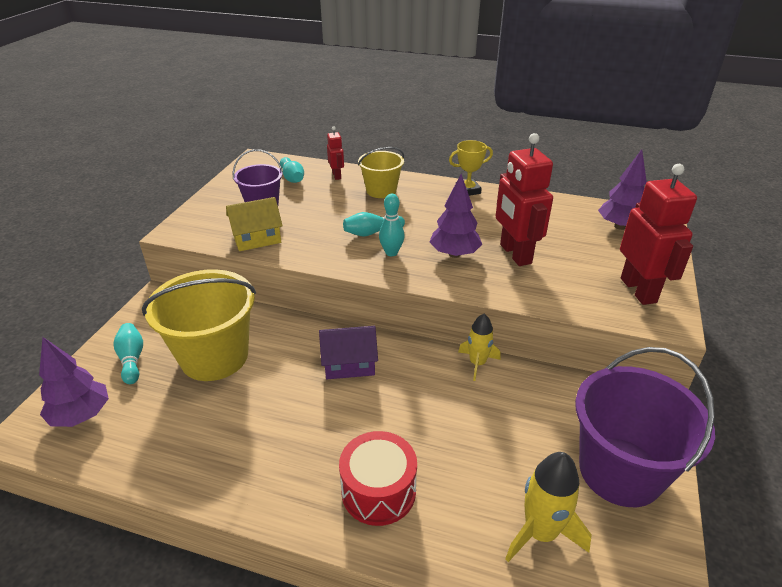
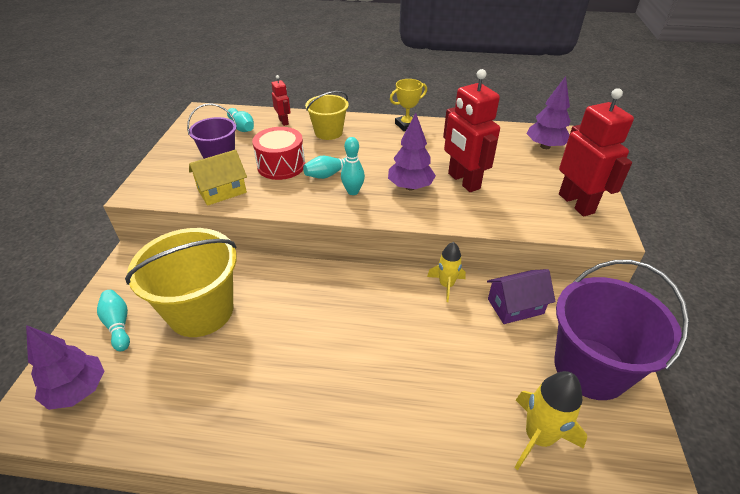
camera: 10 degrees left, 5 degrees up
(349, 364) = (331, 301): purple house -> purple house (515, 306)
(378, 491) = (387, 421): red drum -> red drum (281, 165)

